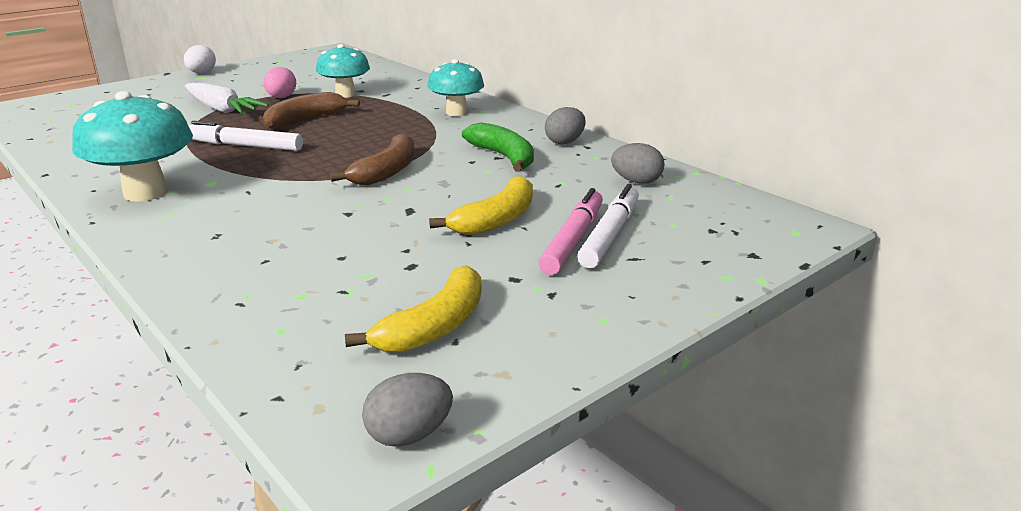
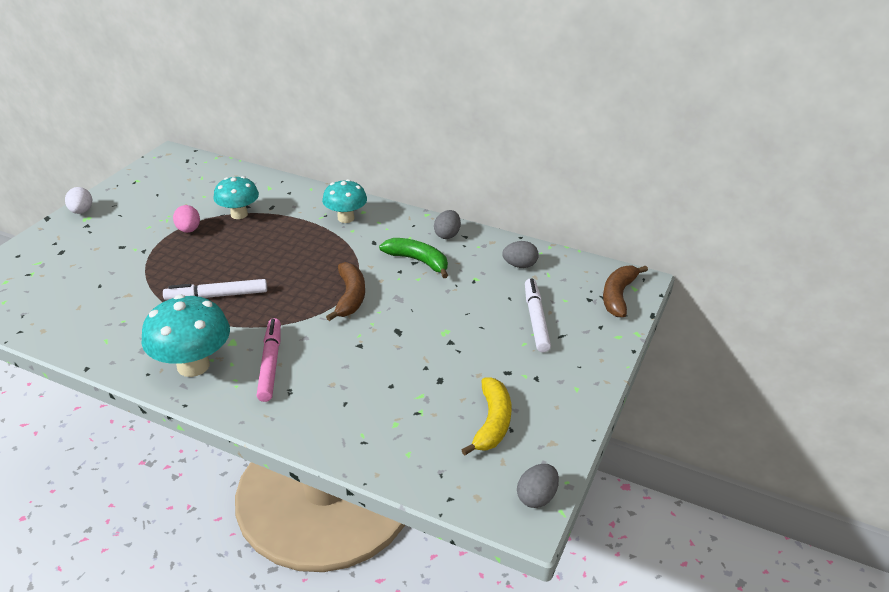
camera: 25 degrees left, 10 degrees up
(221, 109) = (151, 256): white carrot -> none
(305, 120) = (236, 253): brown banana -> brown banana (618, 296)
(496, 219) = (460, 325): yellow banana -> none
(573, 240) = (518, 330): pink marker -> pink marker (270, 364)

